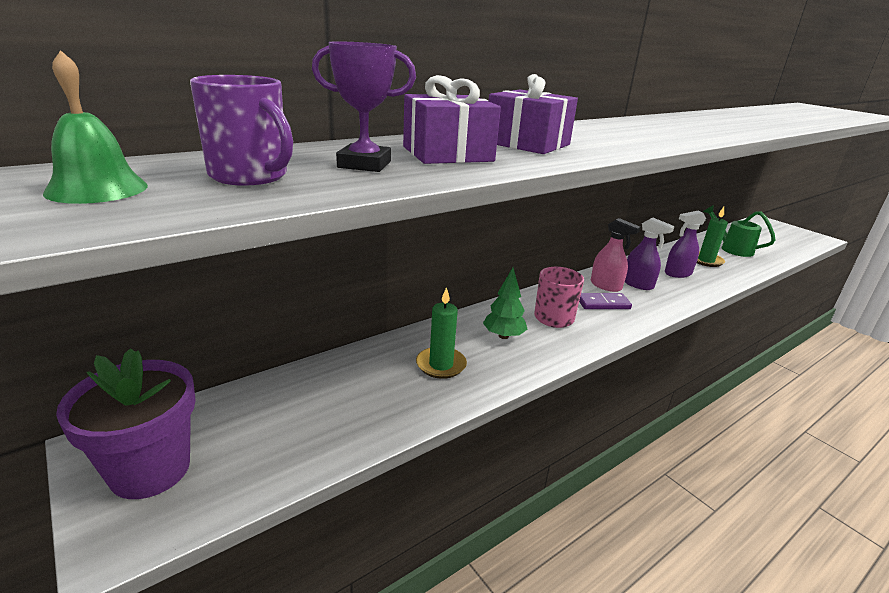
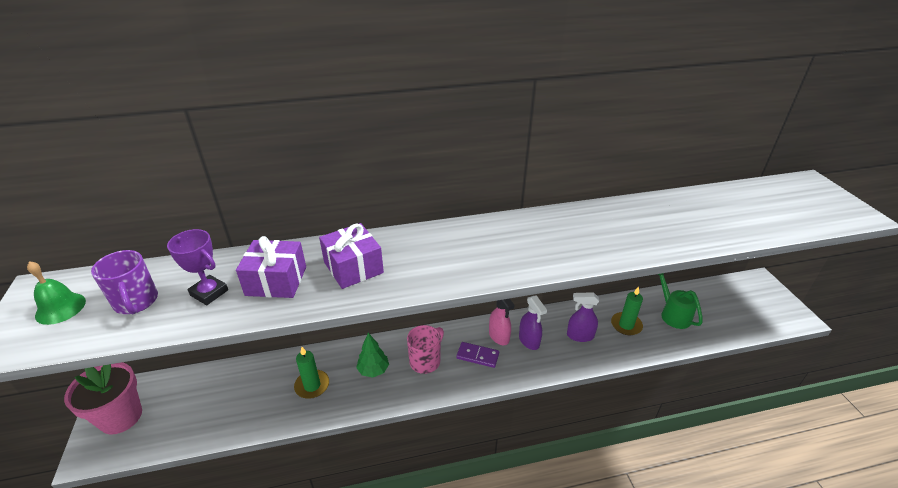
camera: 25 degrees right, 10 degrees up
(150, 470) = (121, 417): purple flower pot -> pink flower pot

